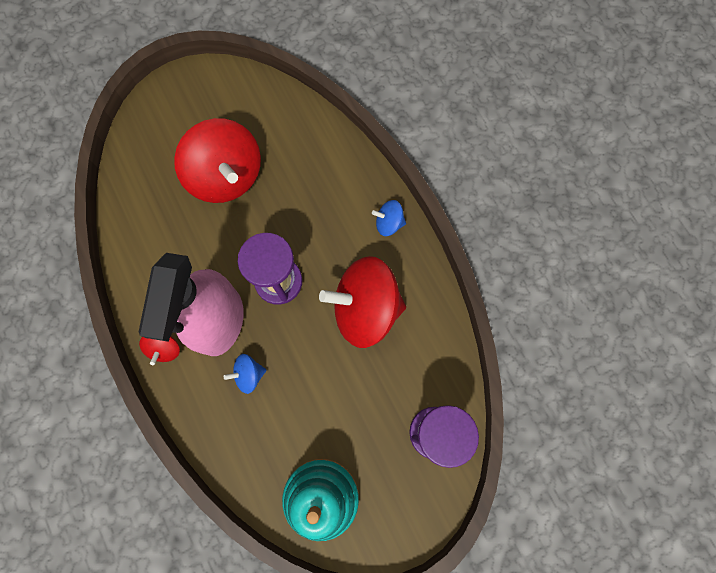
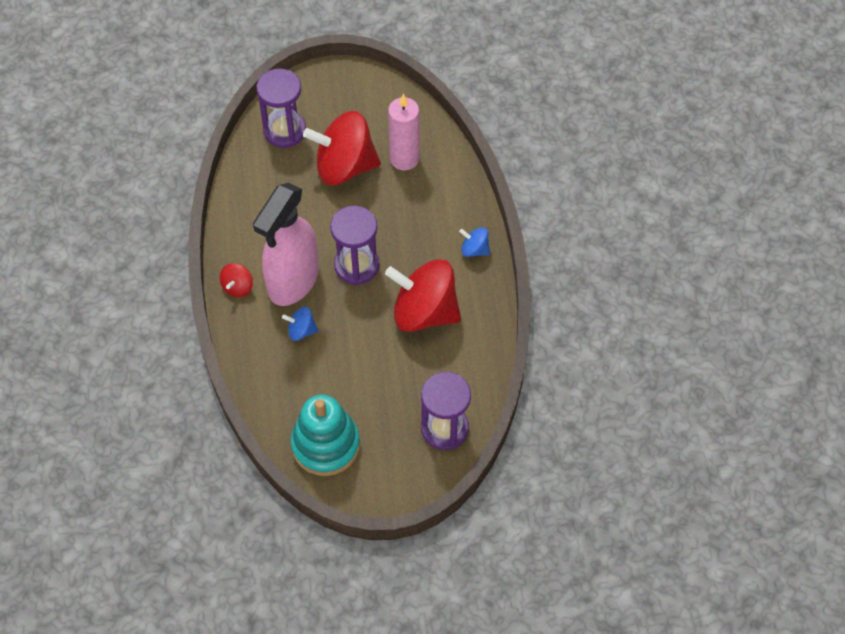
camera: 20 degrees right, 15 degrees down
(152, 157) = (284, 130): none -> purple hourglass
(226, 176) = (344, 166): red spinning top -> red spinning top turned 105 degrees clockwise
(283, 148) = (404, 159): none -> pink candle

